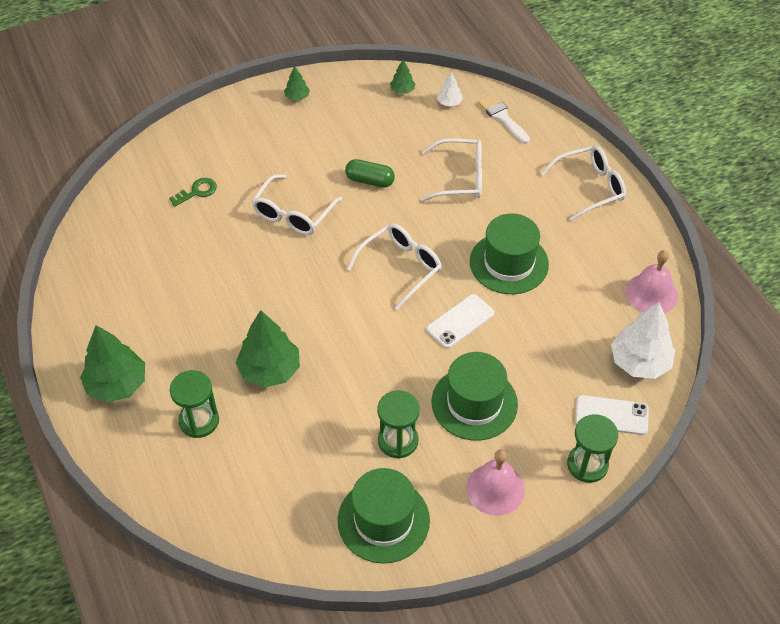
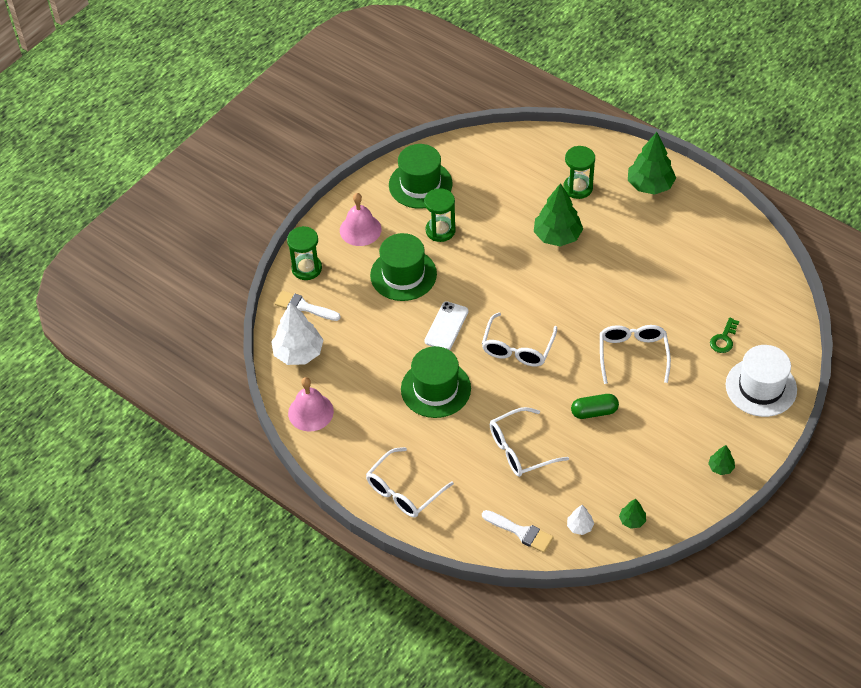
camera: 155 degrees right, 0 degrees up
(205, 140) = (761, 387): none -> white hat
(611, 415) = (303, 307): white phone -> white brush

